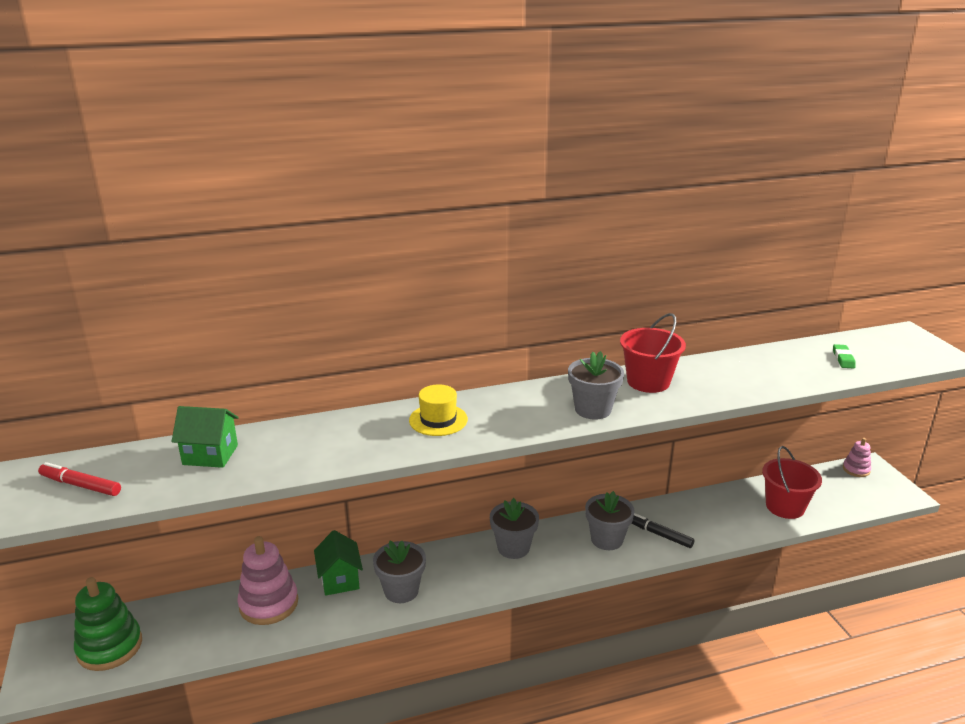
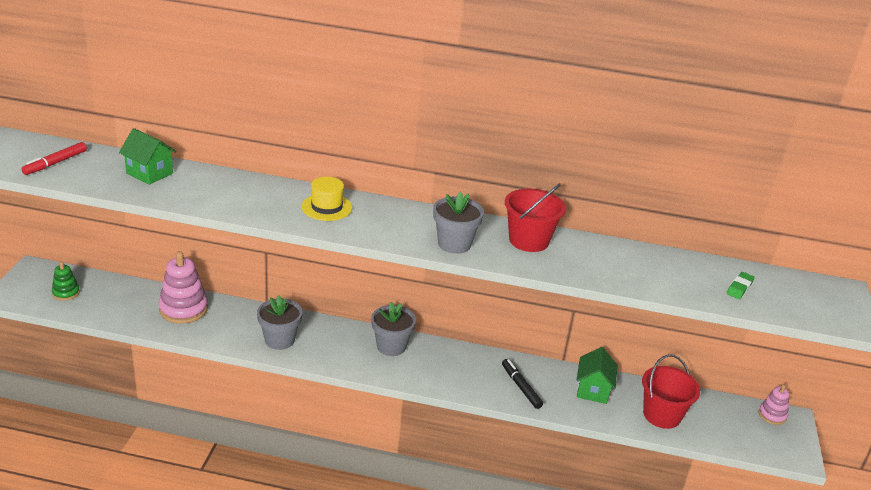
camera: 25 degrees right, 5 degrees up
(80, 485) = (55, 163): red marker -> red marker turned 105 degrees counterclockwise
(110, 647) = (66, 293): green stacking toy -> green stacking toy, size x0.55
(340, 580) = (244, 314): green house -> green house (593, 390)
(607, 539) = (472, 372): grey flower pot -> none

